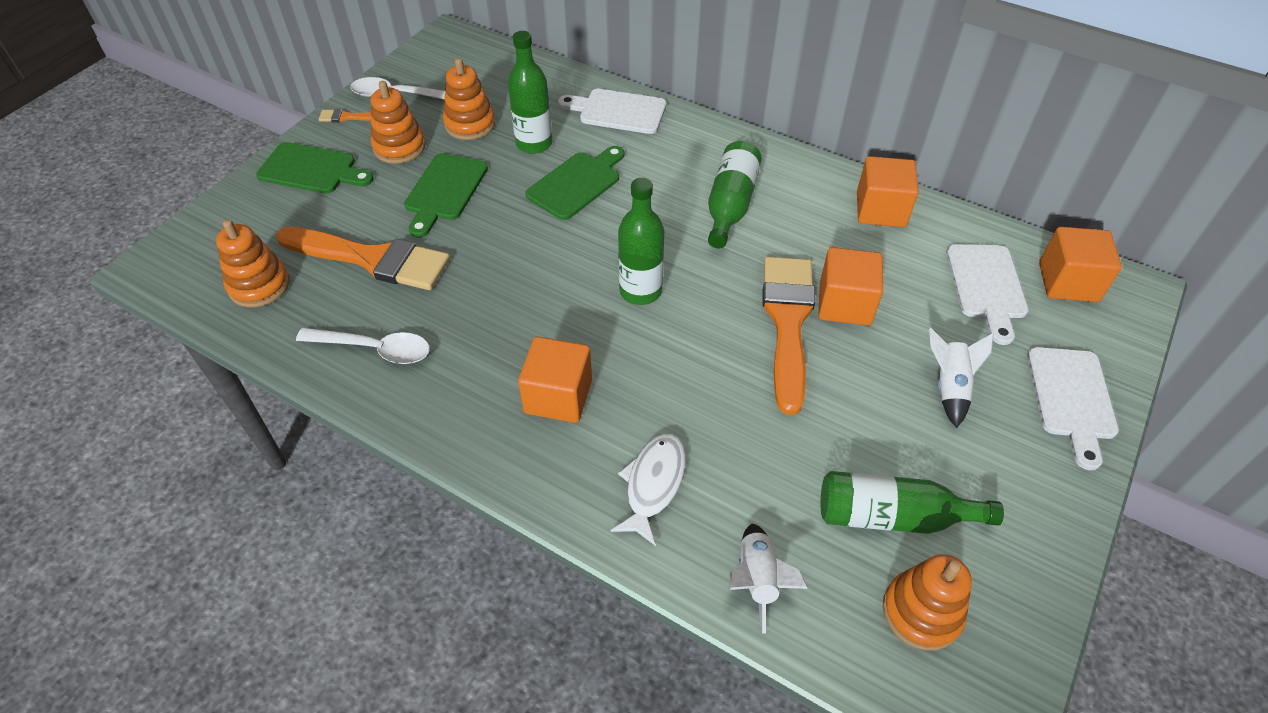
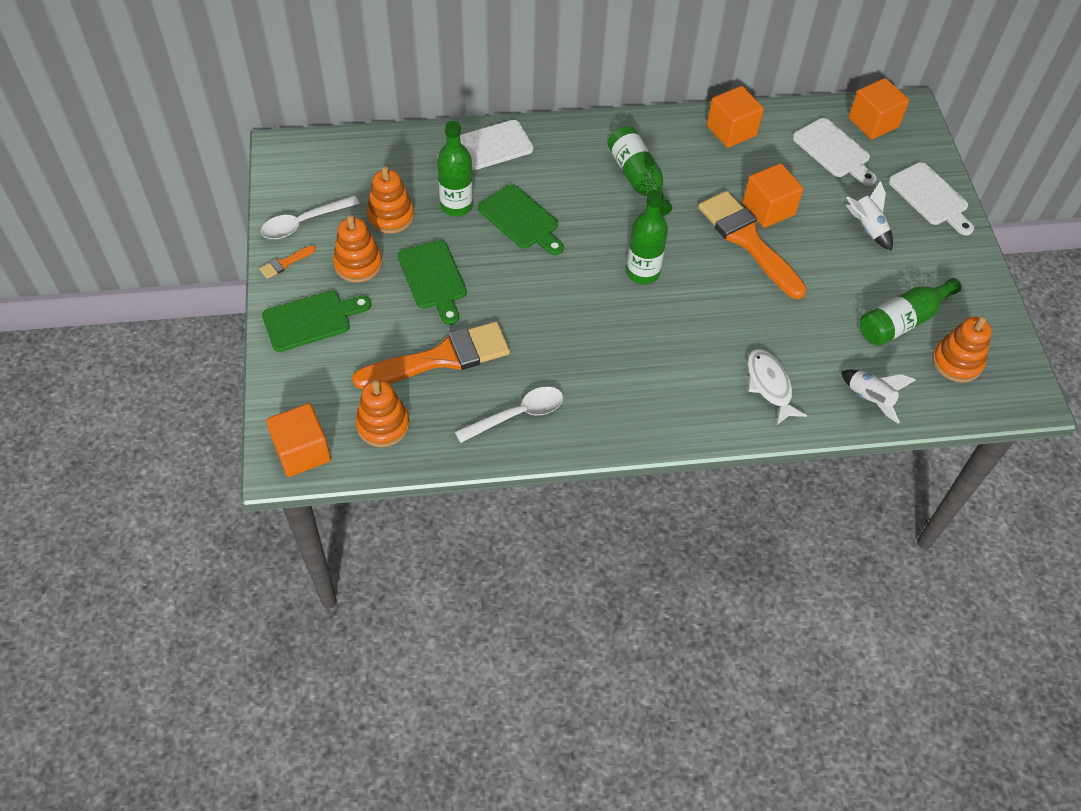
camera: 40 degrees left, 5 degrees up
(558, 396) = (664, 370): orange cube -> orange cube (302, 452)
(577, 183) = (521, 220): green cutting board -> green cutting board turned 135 degrees clockwise

